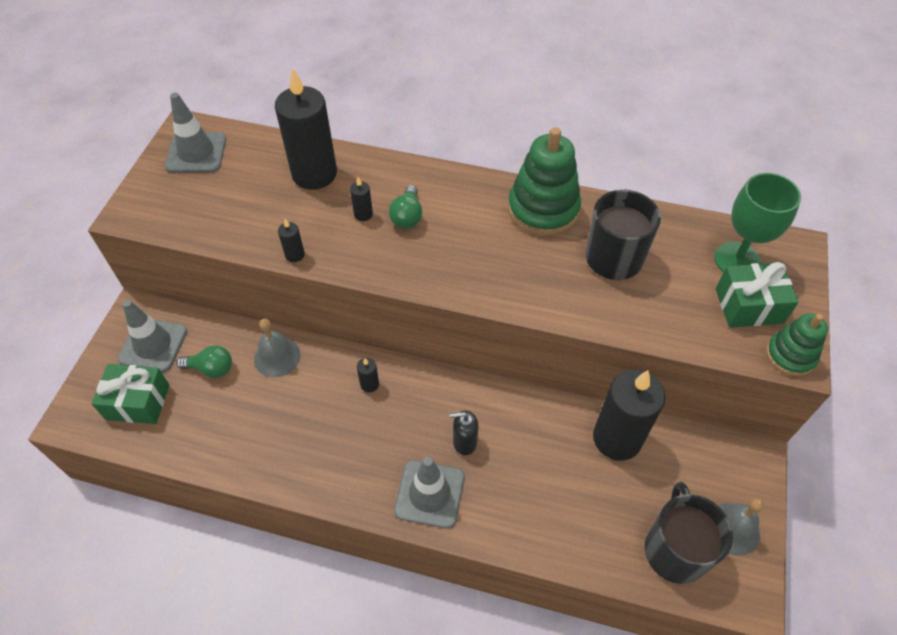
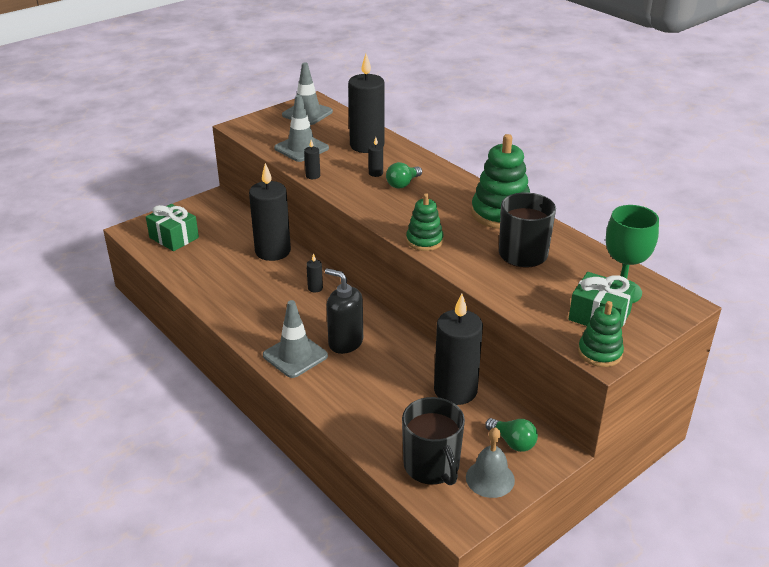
camera: 35 degrees right, 20 degrees down
(153, 345) = (208, 216): grey traffic cone -> grey traffic cone (301, 148)
(211, 368) = (229, 240): green light bulb -> green light bulb (513, 442)
(277, 357) = (273, 251): grey bell -> black candle
(464, 442) = (345, 342): black soap dispenser -> black soap dispenser, size x1.59
(505, 292) = (424, 241): none -> green stacking toy
(675, 549) = (432, 466): black mug -> black mug turned 120 degrees clockwise

